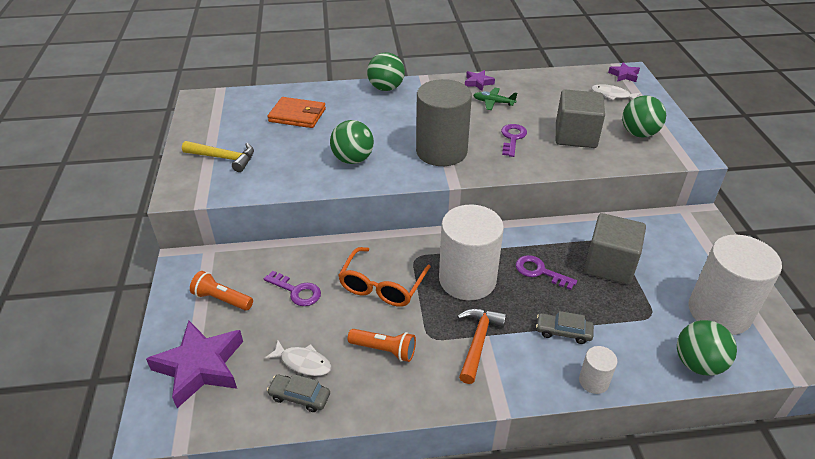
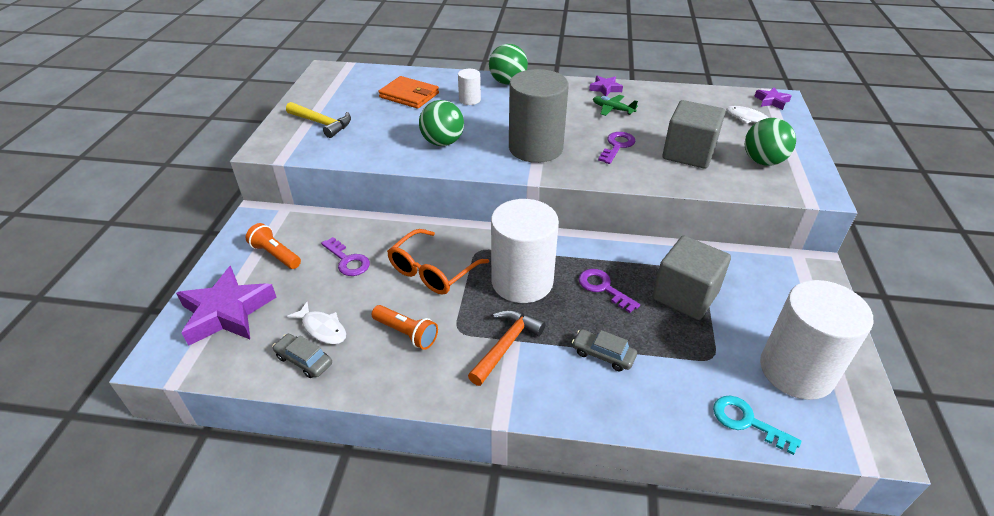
camera: 15 degrees right, 0 degrees up
(593, 381) = (615, 413): white cylinder -> white cylinder (469, 100)
(698, 364) = (747, 422): green ball -> turquoise key

